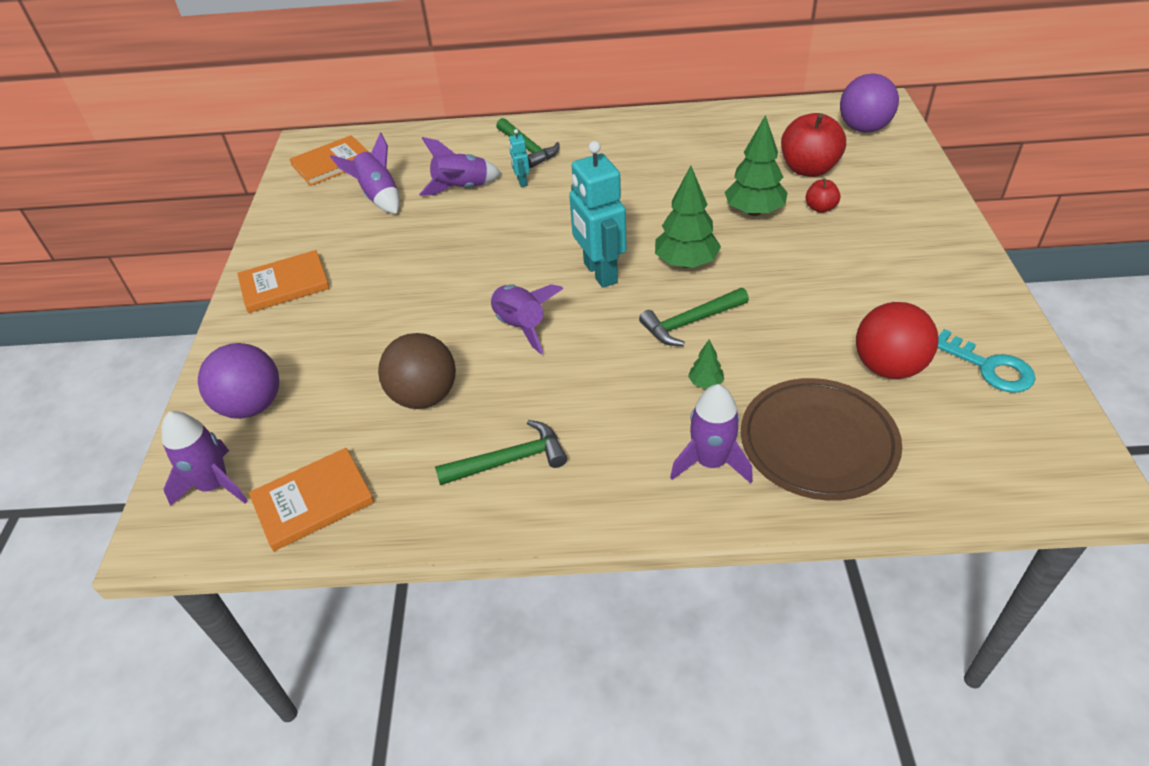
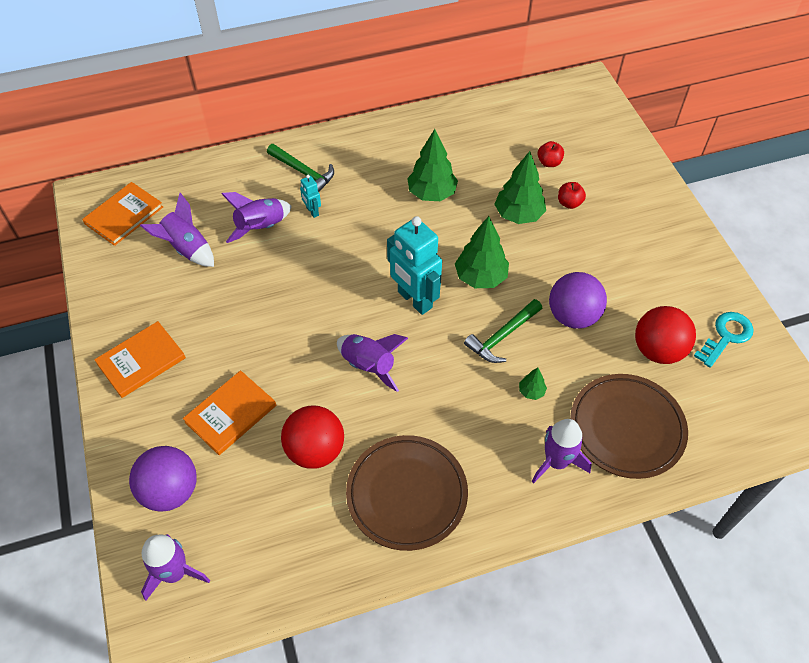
camera: 20 degrees left, 10 degrees up
(313, 501) = (265, 567): orange book -> orange book (230, 413)
(424, 396) = (315, 450): brown ball -> red ball
(509, 460) = (407, 494): green hammer -> brown plate
(659, 181) = (431, 193): none -> green tree
(808, 169) = (549, 162): red apple -> red apple, size x0.51
(863, 128) = (580, 112): purple ball -> purple ball (573, 316)
(989, 367) = (726, 336): turquoise key -> turquoise key turned 75 degrees counterclockwise

